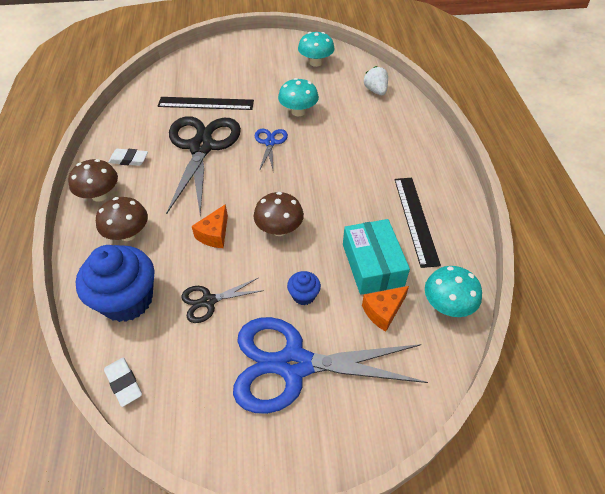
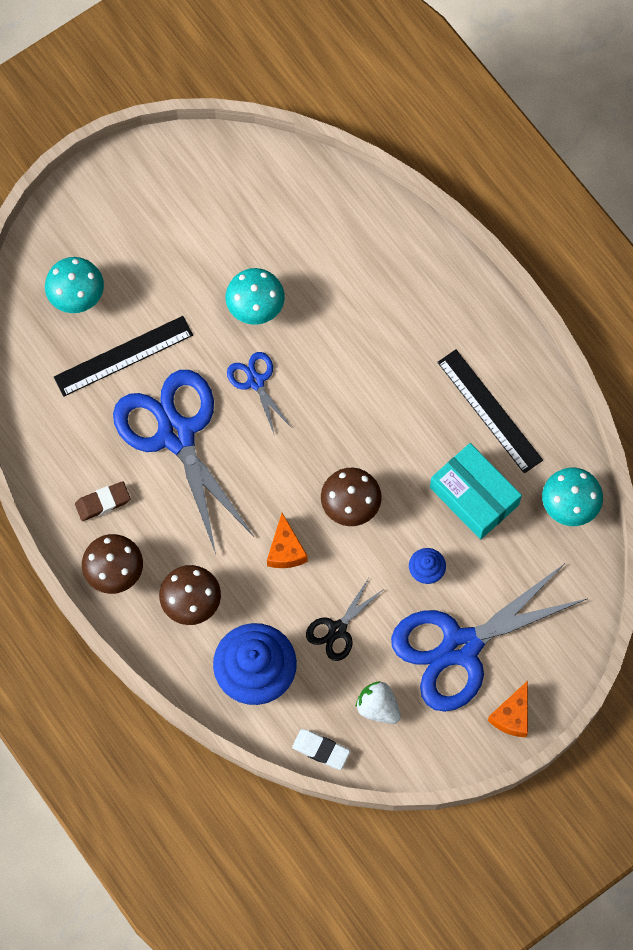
camera: 30 degrees left, 20 degrees up
(129, 159) = (103, 502): white eraser -> brown eraser
(201, 147) = (176, 434): black scissors -> blue scissors
(315, 62) = (217, 192): turquoise mushroom -> turquoise mushroom (76, 295)
(375, 91) = (333, 210): white strawberry -> white strawberry (378, 707)
(383, 311) = (512, 546): orange cheese -> orange cheese (512, 716)

